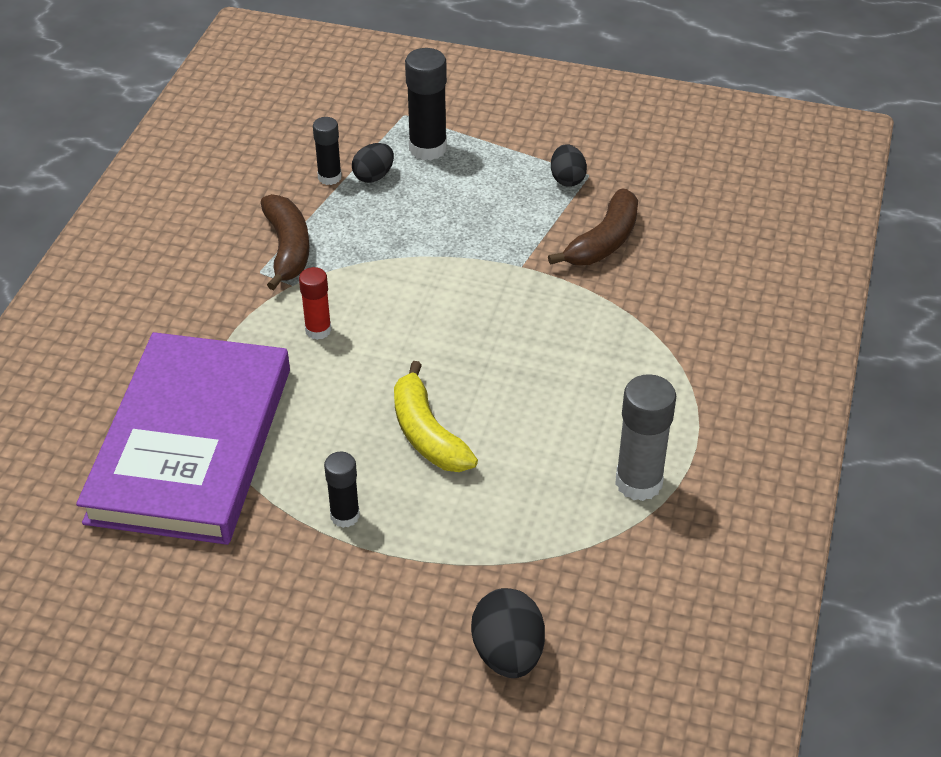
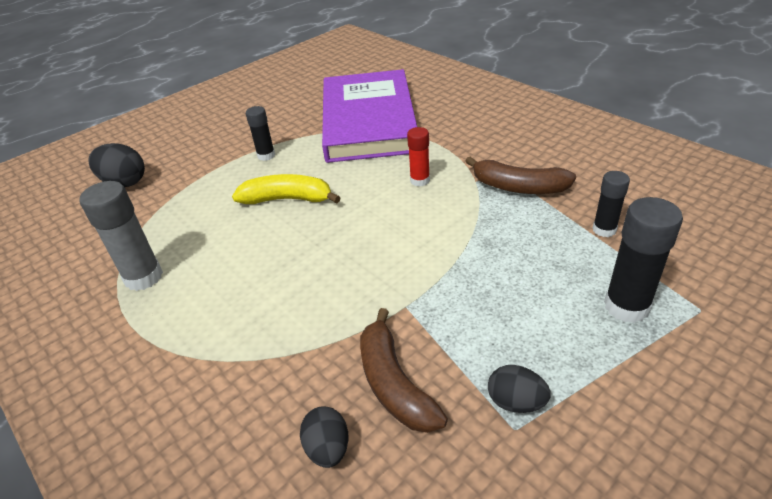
camera: 125 degrees right, 5 degrees down
(191, 444) = (368, 121): purple book -> purple book turned 45 degrees clockwise
(373, 176) = (593, 256): black egg -> black egg (328, 448)

